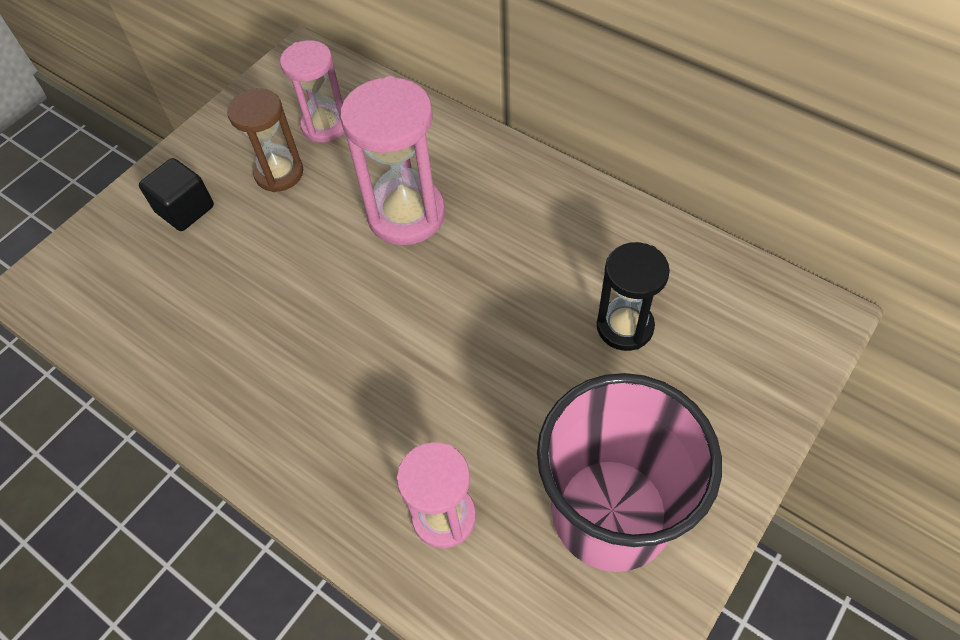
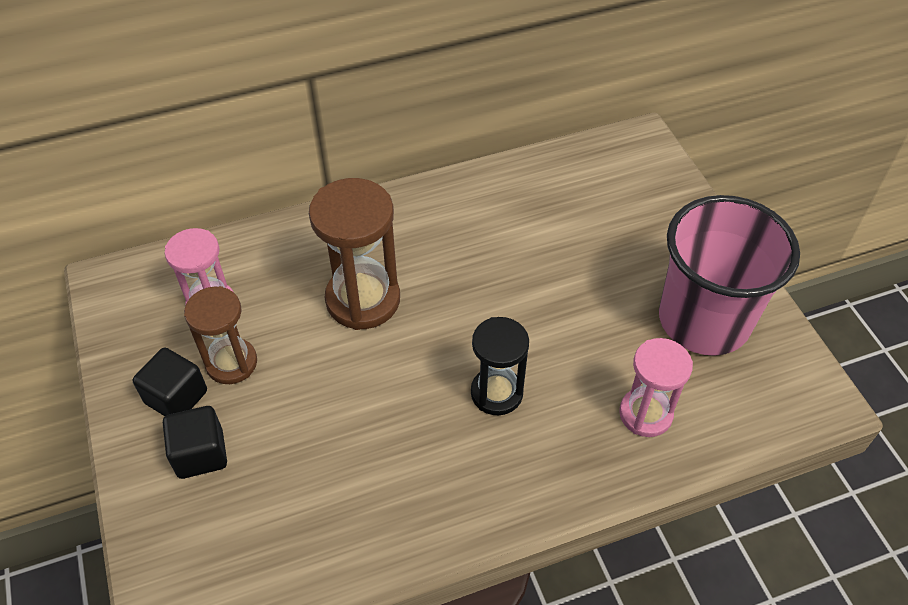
camera: 60 degrees left, 5 degrees down
(225, 163) = (176, 397): none -> black cube
(406, 215) = (363, 299): pink hourglass -> brown hourglass
(624, 326) = (573, 233): black hourglass -> black hourglass (496, 393)

